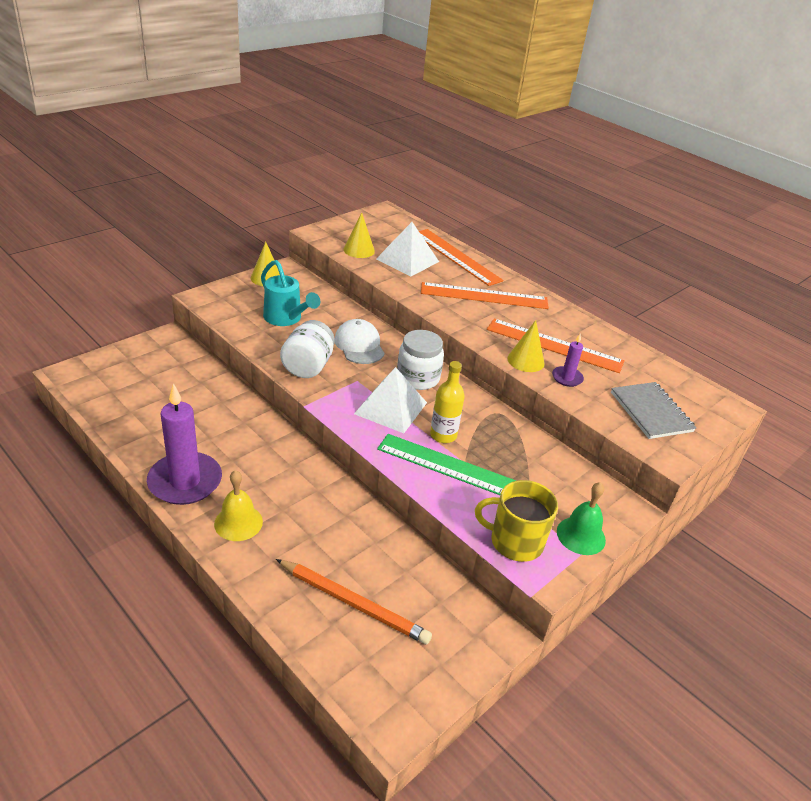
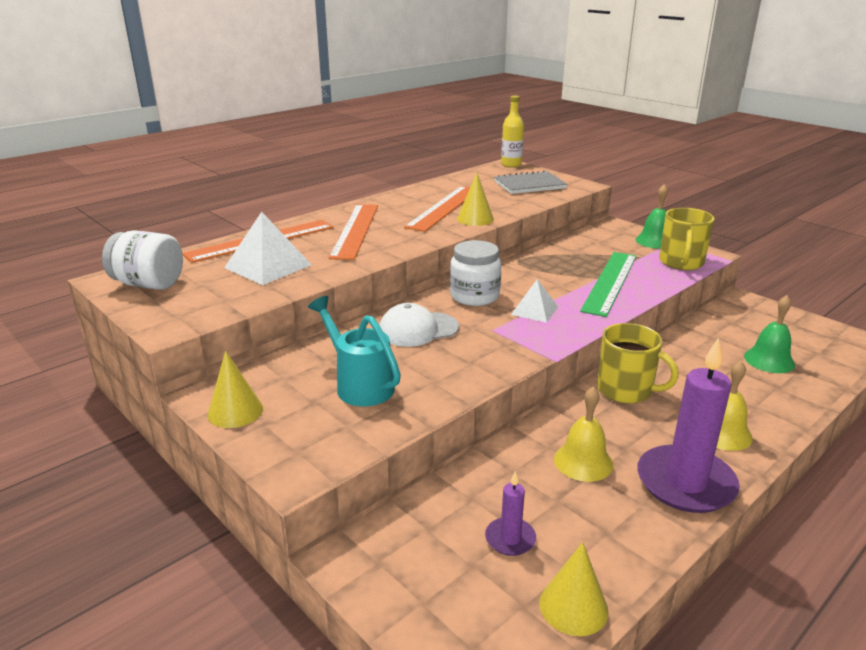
camera: 85 degrees left, 10 degrees down
(222, 435) = (583, 461): none -> yellow bell
(286, 318) = (360, 385): turquoise watering can -> turquoise watering can turned 90 degrees counterclockwise
(308, 366) = (474, 362): white jar -> white jar (149, 284)
(310, 478) = (626, 390): none -> yellow mug
(353, 603) = (769, 360): orange pencil -> green bell
(359, 250) = (235, 296): yellow cone -> yellow cone (573, 606)
(391, 408) = (534, 310): white pyramid -> white pyramid, size x0.61
(443, 435) = (565, 285): yellow bottle -> yellow bottle (511, 164)
(567, 378) = (496, 206): purple candle -> purple candle (510, 539)

